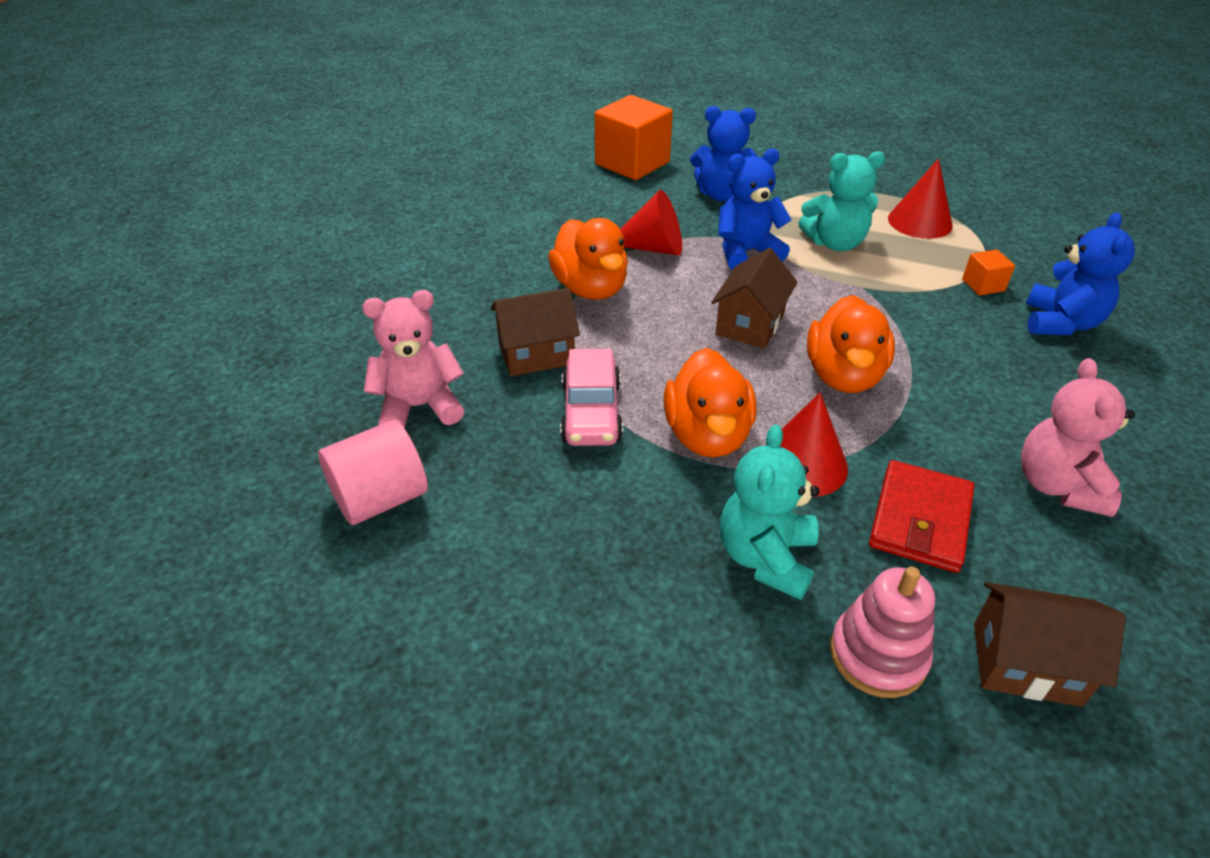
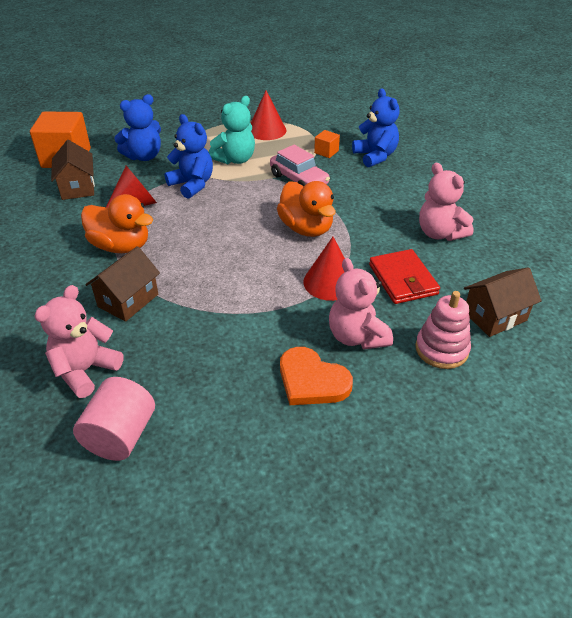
camera: 40 degrees left, 0 degrees up
(591, 412) = (197, 315): pink car -> pink car (299, 179)
(646, 576) = (312, 380): none -> orange heart
(707, 435) = (270, 293): orange duck -> none
(746, 252) = (192, 185): blue teddy bear -> blue teddy bear turned 105 degrees clockwise
(750, 324) = (234, 224): brown house -> brown house (78, 187)
(766, 557) = (357, 337): turquoise teddy bear -> pink teddy bear

